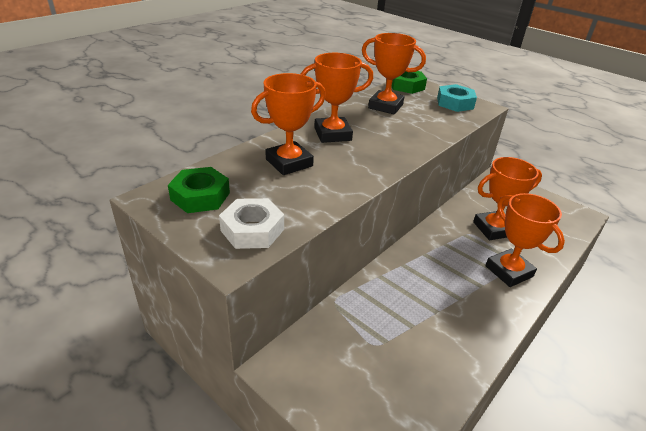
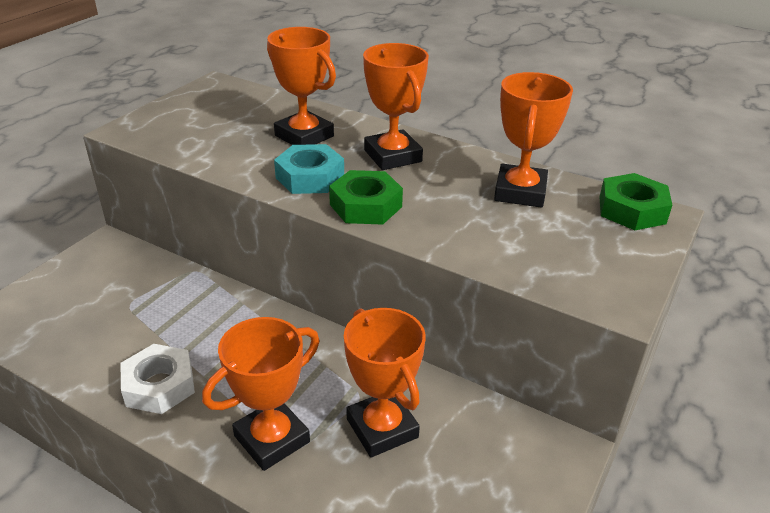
camera: 80 degrees right, 0 degrees up
(200, 196) = (223, 102): green nut -> green nut (365, 206)
(252, 230) = (171, 133): white nut -> white nut (159, 385)
(455, 103) = (600, 265): turquoise nut -> turquoise nut (310, 177)

